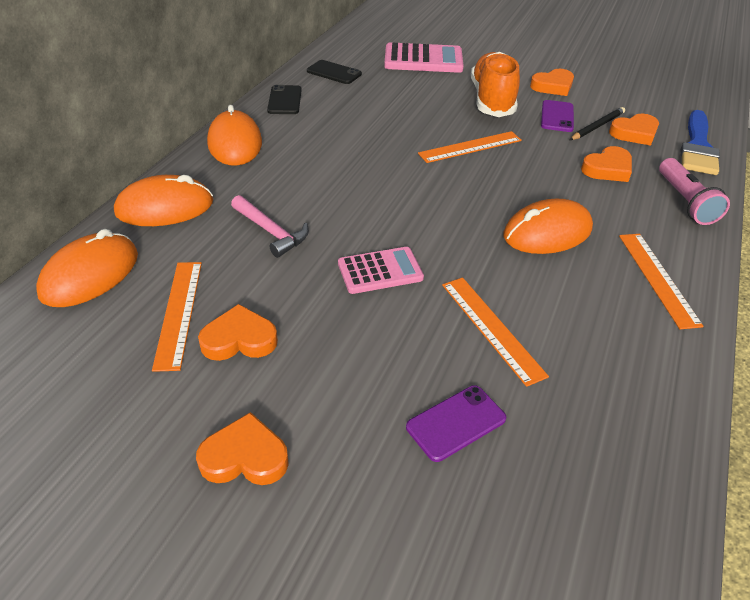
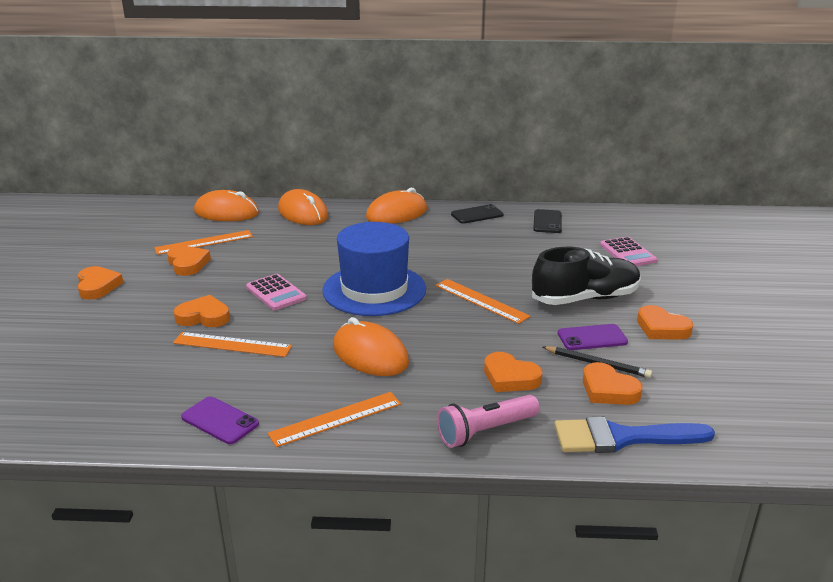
camera: 70 degrees right, 15 degrees down
(271, 231) = (298, 249): pink hammer -> none
(410, 344) = (203, 317): none -> orange heart
(413, 200) = (374, 290): none -> blue hat
(423, 59) = (627, 253): pink calculator -> pink calculator, size x0.65
(456, 423) = (135, 344): purple phone -> purple phone (220, 420)
(492, 100) = (585, 298): orange shoe -> black shoe
(492, 328) = (232, 345): orange ruler -> orange ruler turned 60 degrees clockwise

